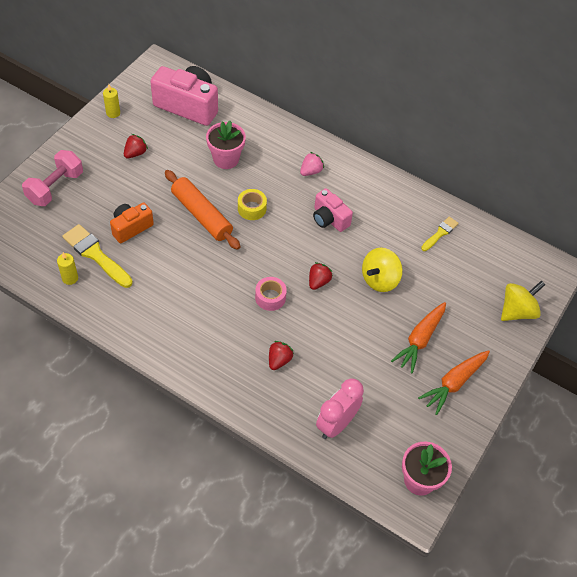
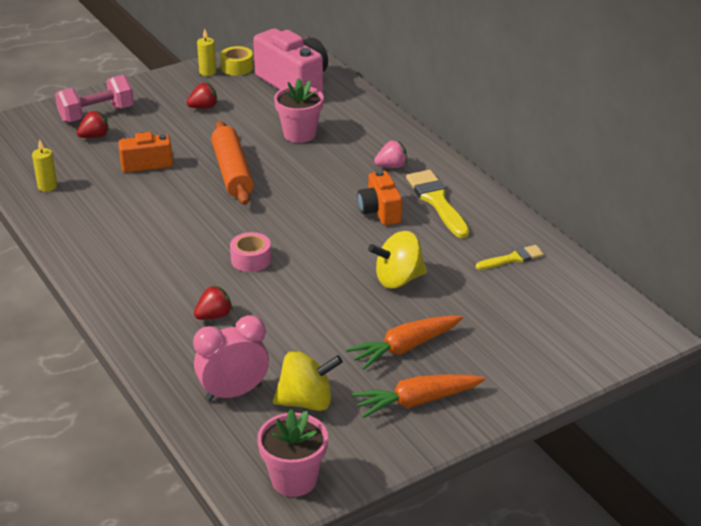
camera: 30 degrees right, 20 degrees down
(96, 255) = (90, 175): yellow brush -> yellow brush (437, 201)
(252, 208) = (294, 180): yellow tape -> yellow tape (237, 67)
(318, 282) = (320, 261): red strawberry -> red strawberry (94, 136)
(329, 219) = (380, 211): pink camera -> orange camera
(517, 311) = (561, 358): yellow spinning top -> yellow spinning top (306, 401)

